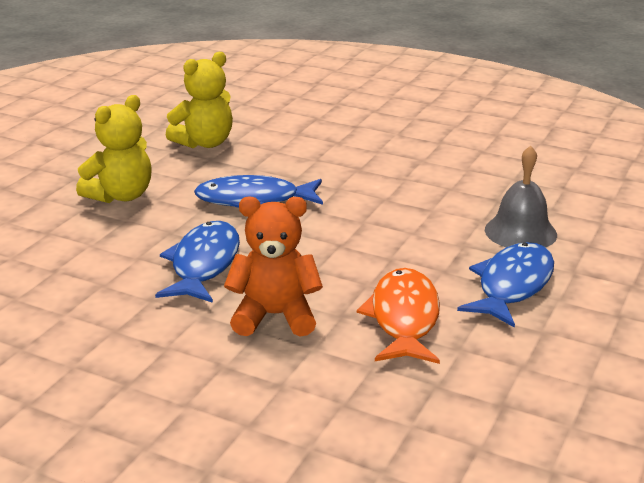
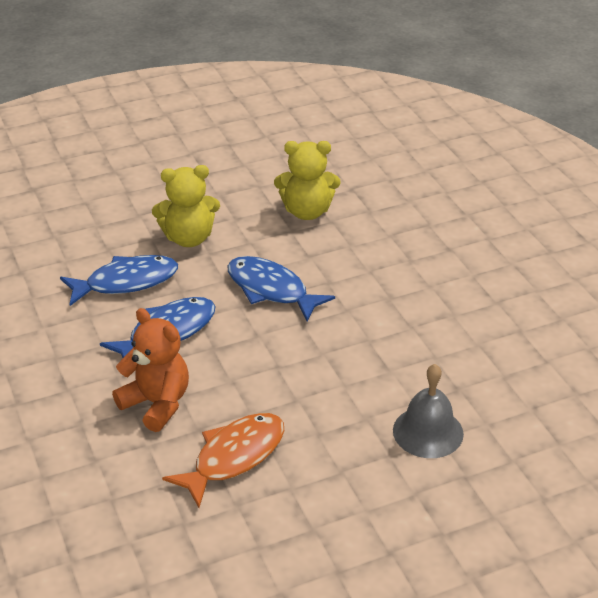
camera: 40 degrees right, 10 degrees up
(512, 285) = (348, 476): blue fish -> blue fish (126, 282)

